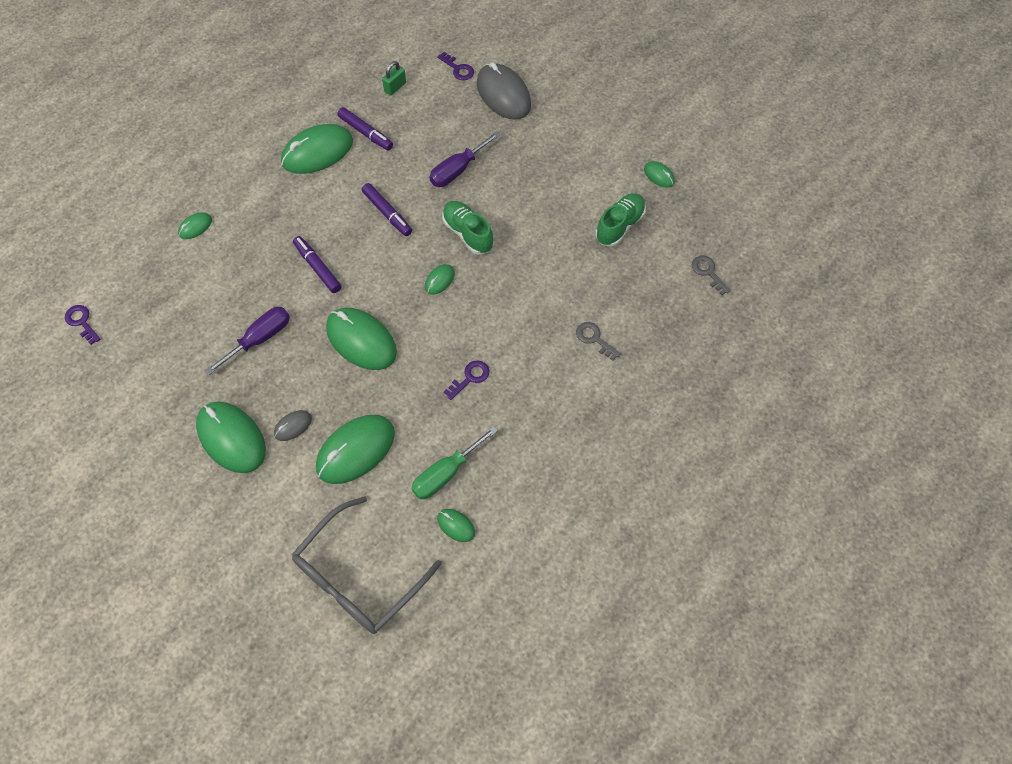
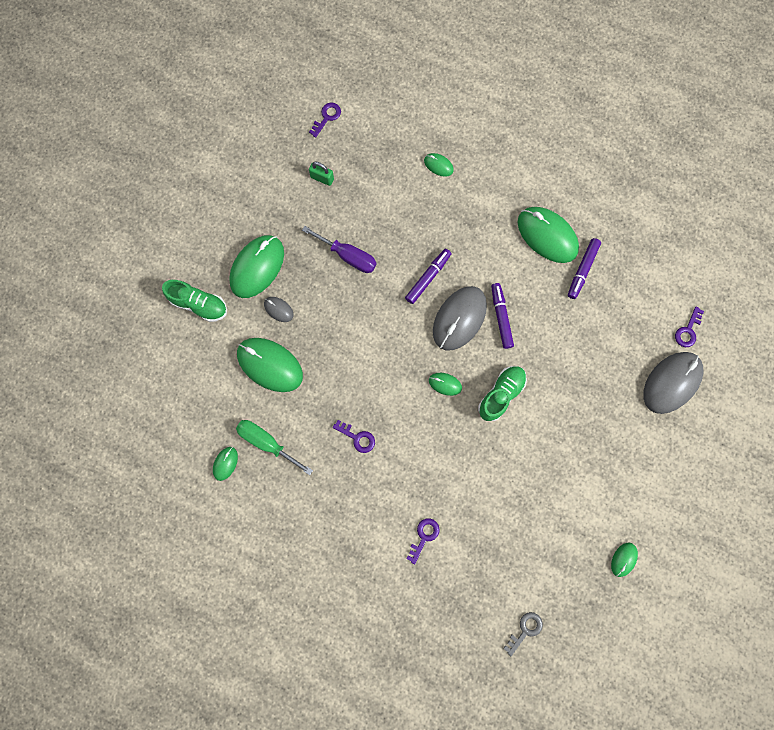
camera: 75 degrees right, 15 degrees up
(358, 577) = (168, 401): grey glasses -> none
(361, 340) = (368, 337): green mouse -> none
(374, 250) = (459, 319): none -> grey mouse
(387, 213) = (501, 317): purple marker -> purple marker turned 135 degrees clockwise
(395, 87) = (644, 279): green padlock -> green padlock (322, 178)
(458, 170) = (567, 365): purple screwdriver -> none
(594, 339) = (424, 536): grey key -> purple key
(619, 226) = (552, 533): green shoe -> green shoe (199, 304)

